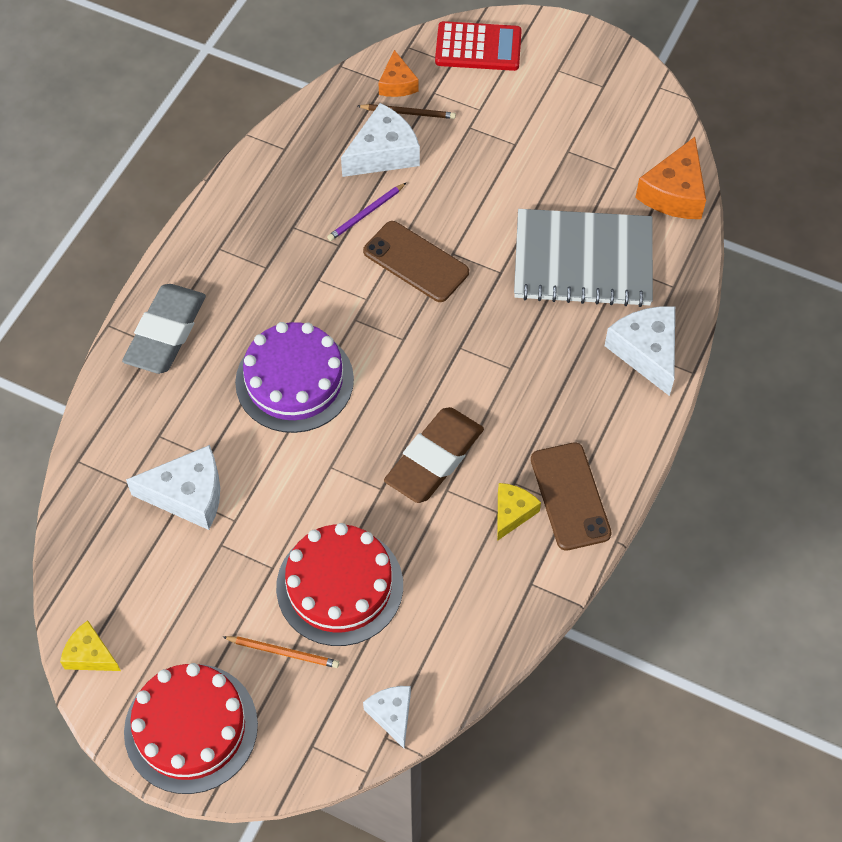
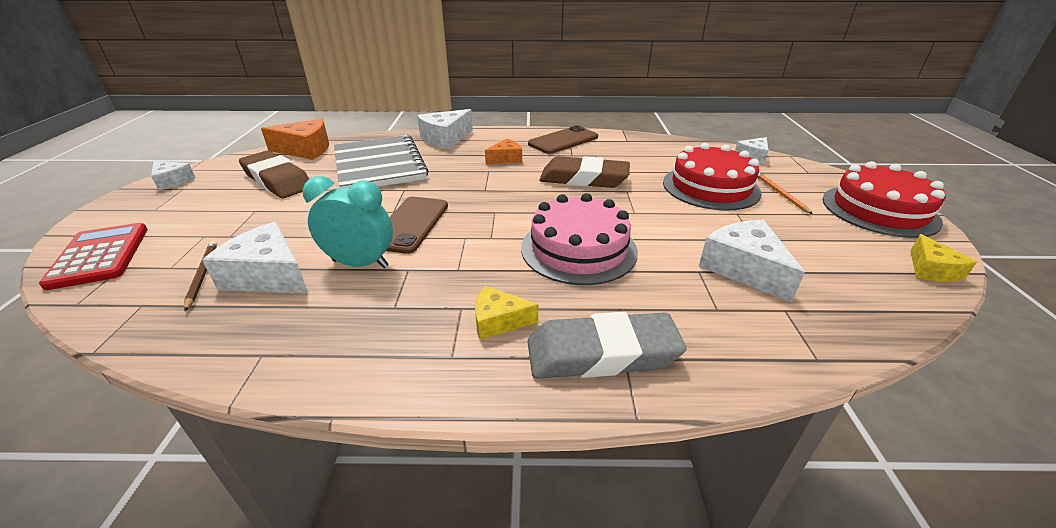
camera: 115 degrees left, 25 degrees down
(294, 380) = (578, 249): purple cake -> pink cake
(366, 214) = (360, 264): purple pencil -> turquoise clock
(397, 84) = (147, 295): orange cheese -> orange cheese (506, 159)
(512, 513) = (592, 151): yellow cheese -> yellow cheese (498, 321)
(584, 163) = (277, 180): none -> brown eraser
(627, 76) = (172, 181): none -> white cheese

